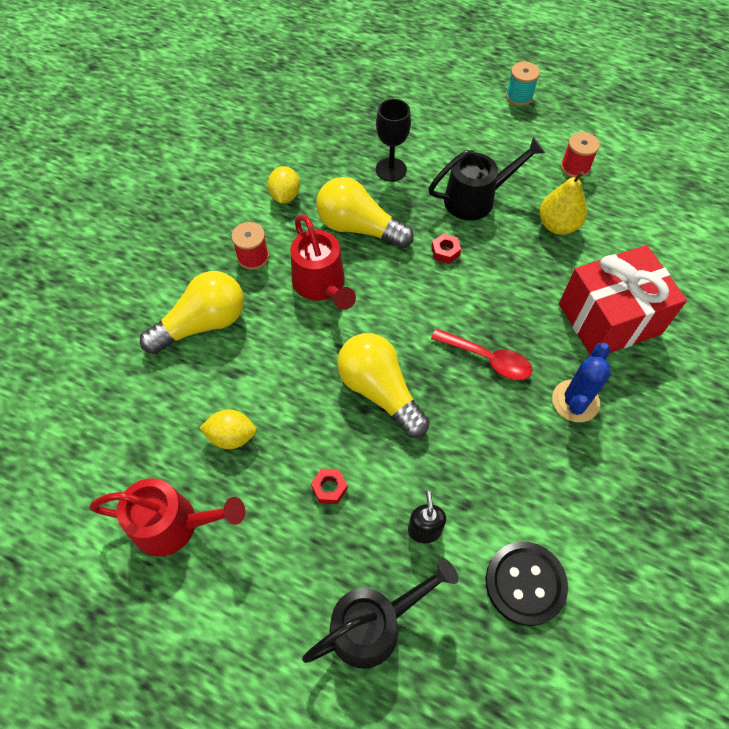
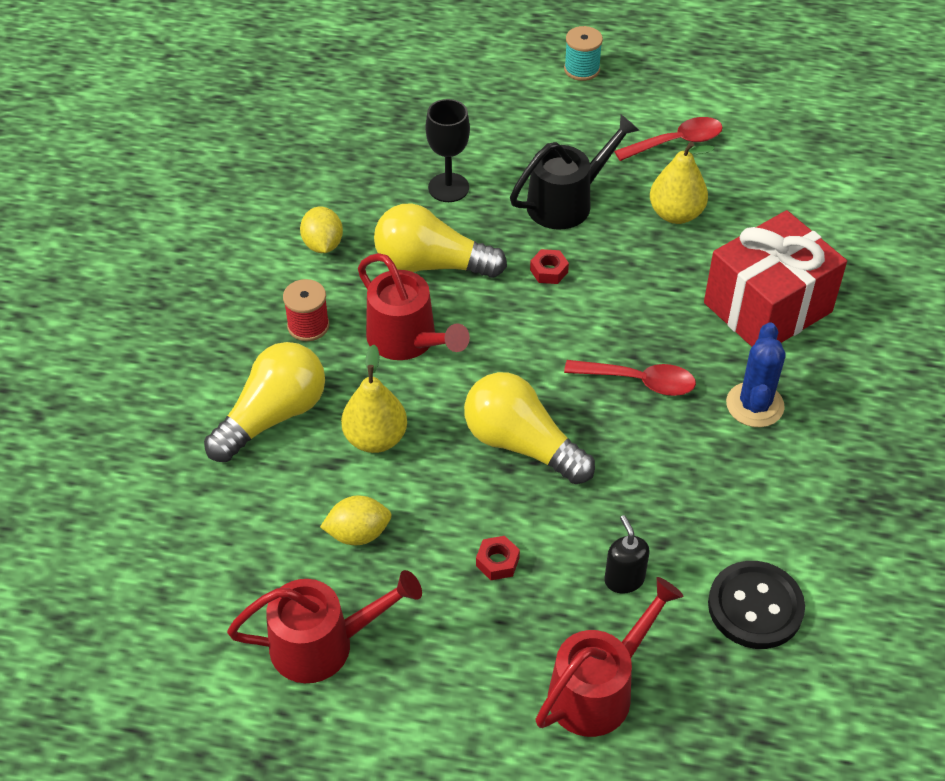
camera: 15 degrees left, 10 degrees down
(271, 360) = (375, 438): none -> yellow pear
(374, 624) = (599, 688): black watering can -> red watering can
(575, 167) = (676, 142): red spool -> red spoon

